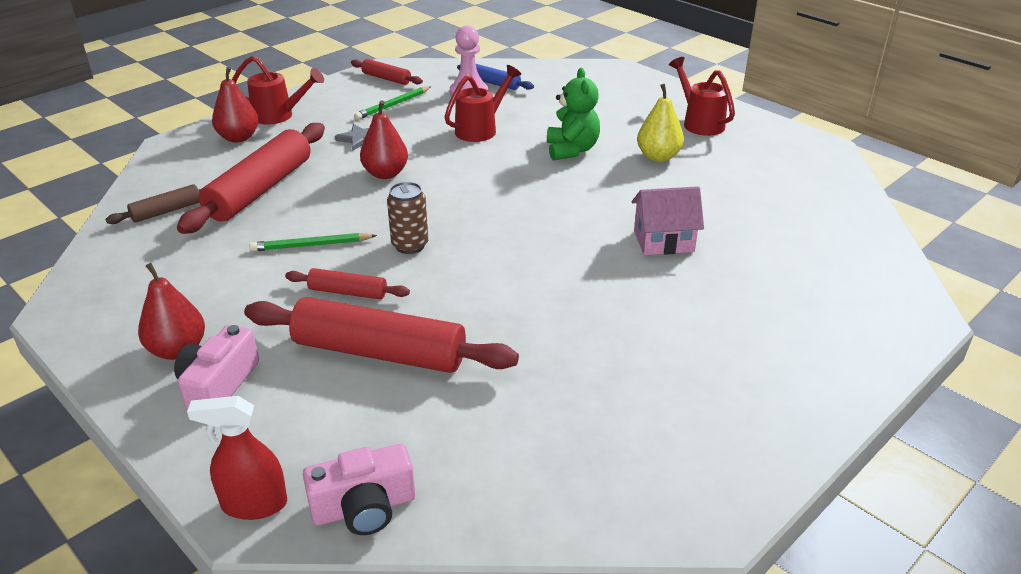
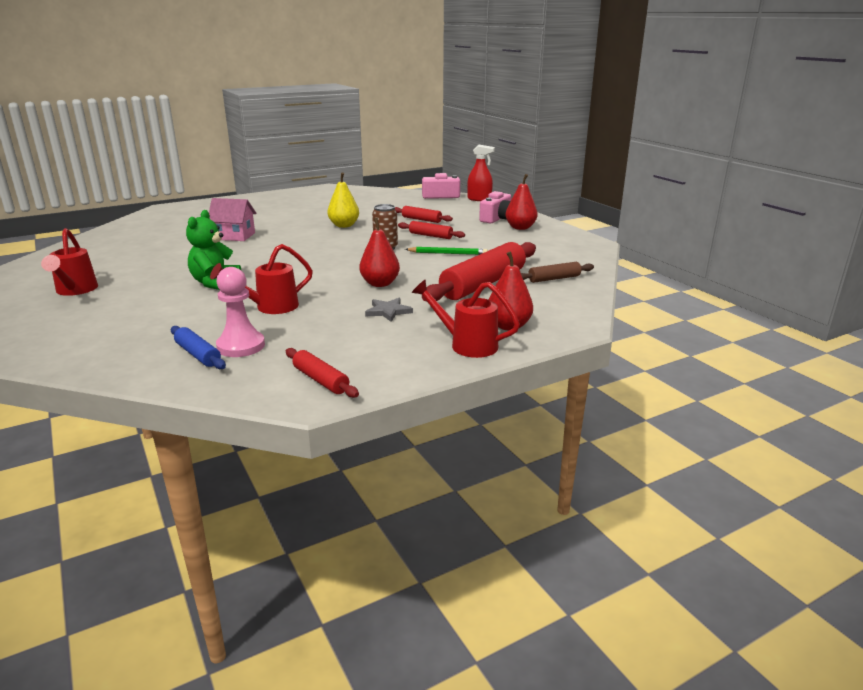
camera: 165 degrees left, 10 degrees down
(380, 352) = (421, 219): red rolling pin -> red rolling pin, size x0.49
(393, 105) = (336, 342): green pencil -> none
(658, 157) = (158, 272): yellow pear -> yellow pear (344, 225)

